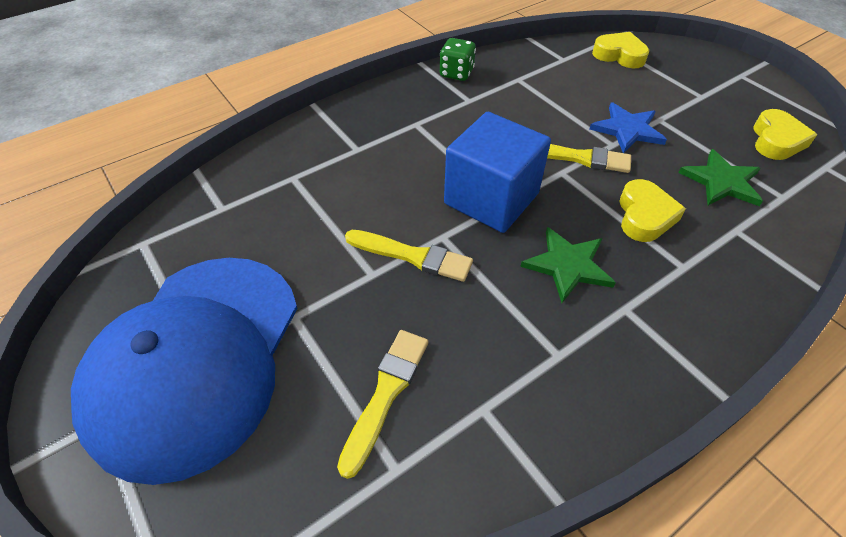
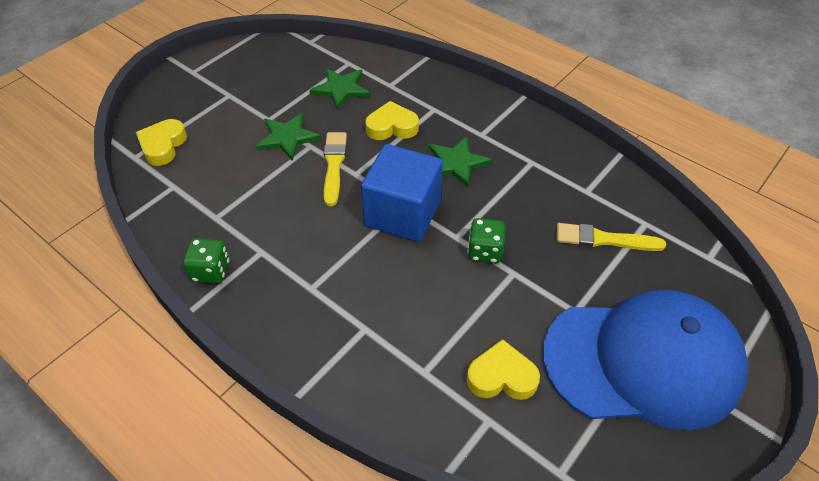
camera: 105 degrees left, 0 degrees up
(413, 256) = (485, 251): yellow brush -> green dice
(627, 130) = (288, 137): blue star -> green star
(776, 140) = (284, 60): yellow heart -> yellow heart (501, 377)

